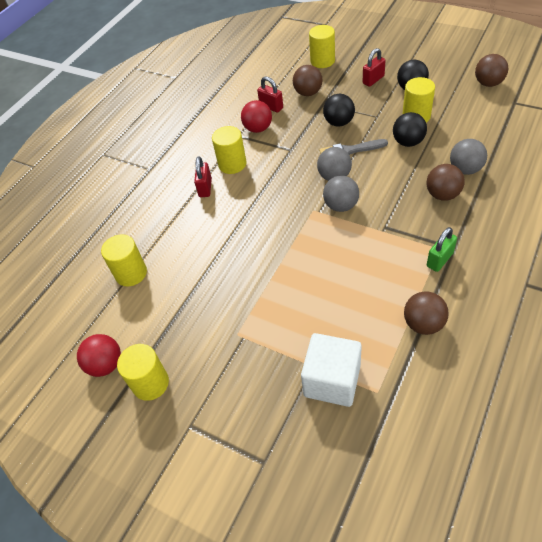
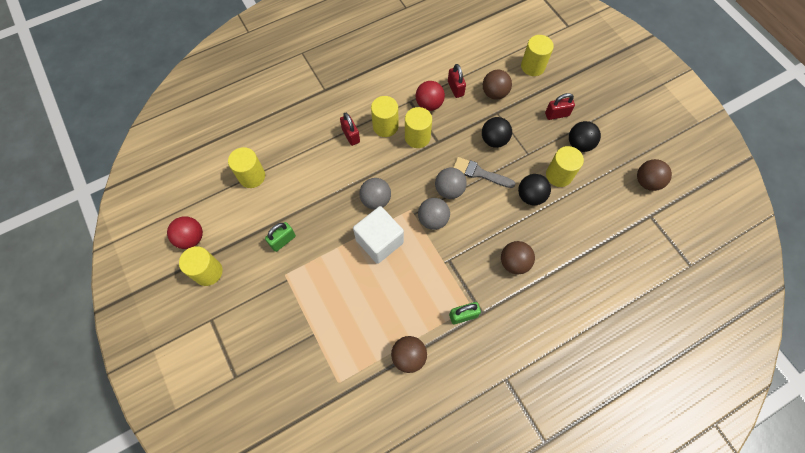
camera: 25 degrees right, 15 degrees up
(205, 188) = (351, 135): red padlock -> red padlock turned 60 degrees counterclockwise
(210, 307) = (283, 240): none -> green padlock
(269, 156) = (417, 137): none -> yellow cylinder
(332, 381) = (317, 353): white cube -> white cube (379, 241)
(465, 169) = (551, 252): grey ball -> grey ball (376, 200)

